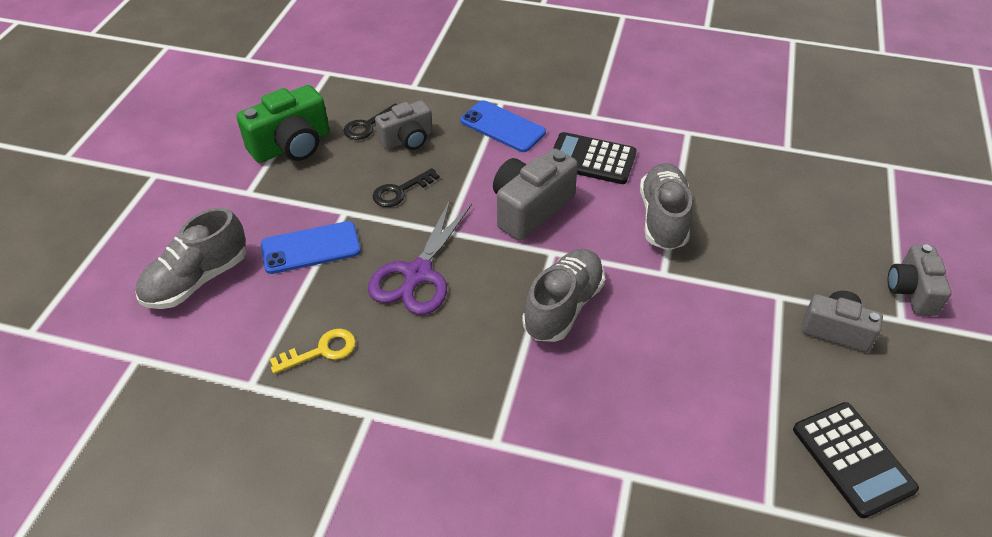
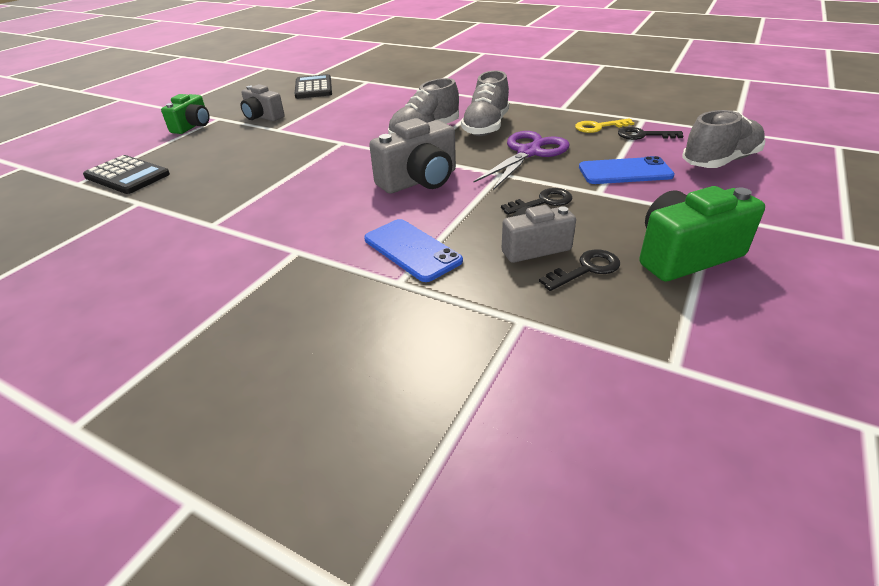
camera: 165 degrees left, 10 degrees down
(265, 333) = (643, 135): none -> black key
(591, 159) = (334, 210): black calculator -> black calculator (127, 176)
(663, 218) = (311, 167): grey shoe -> grey shoe (486, 127)
(911, 291) = (193, 126): grey camera -> green camera

